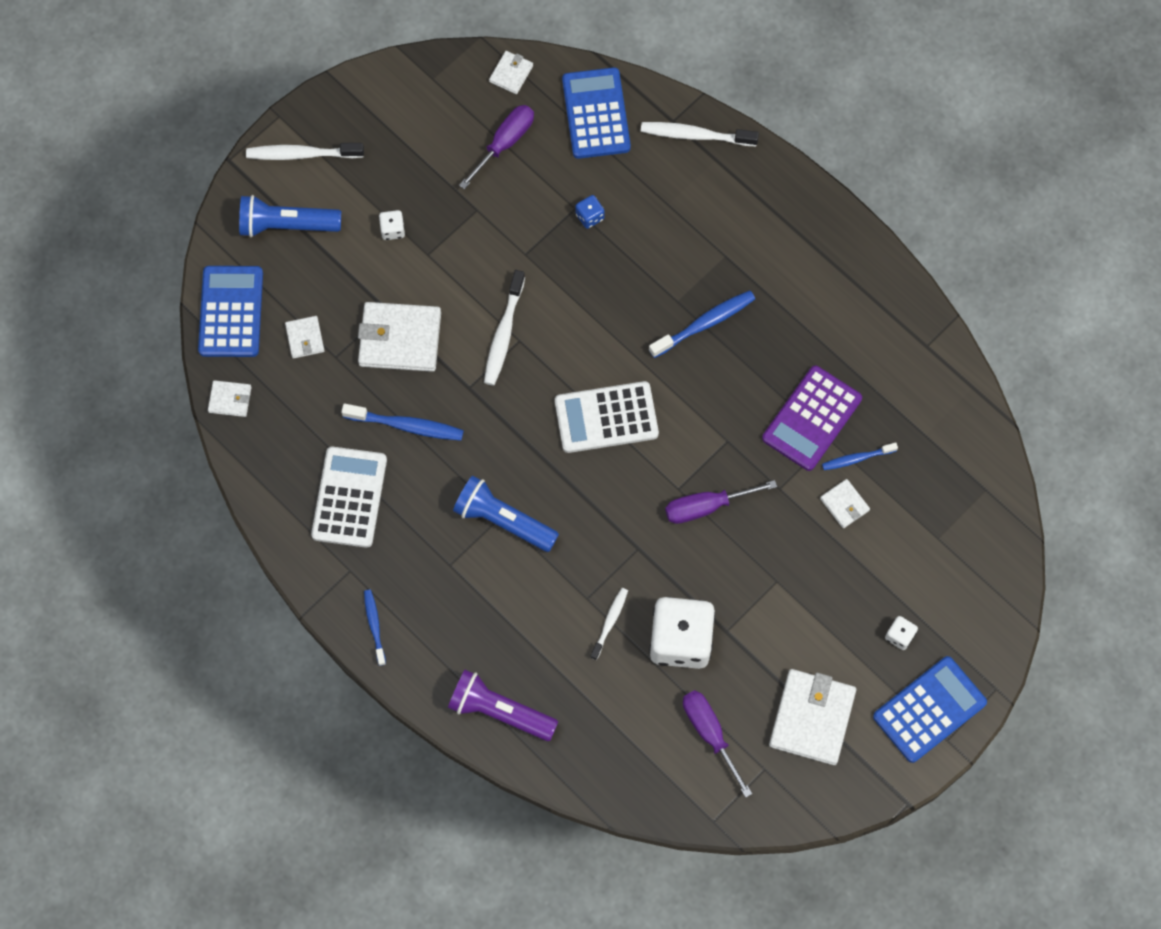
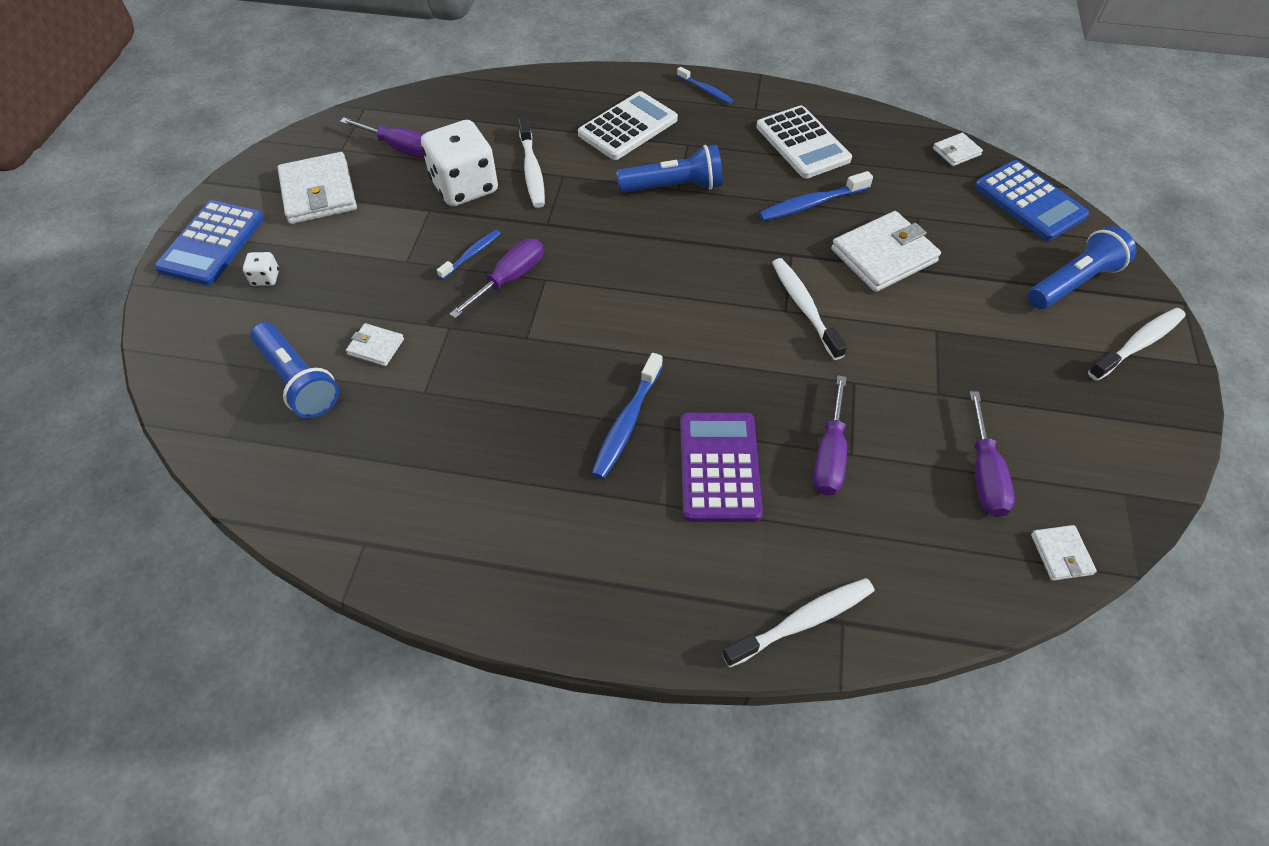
camera: 145 degrees right, 15 degrees down
(305, 338) = (955, 215): white wallet -> none
(392, 230) = (988, 331): white dice -> none
(500, 711) = (572, 91): purple flashlight -> none
(589, 216) = (829, 454): blue dice -> purple screwdriver
(596, 114) = (930, 570): blue calculator -> none
(606, 418) = (653, 295): white calculator -> white calculator (628, 127)
(610, 622) = (532, 170): white toothbrush -> white toothbrush, size x1.59
(812, 419) = (454, 400): purple calculator -> purple calculator (719, 467)
(857, 458) = (385, 390): blue toothbrush -> blue toothbrush (472, 254)
(916, 508) = (298, 381): none -> blue flashlight

